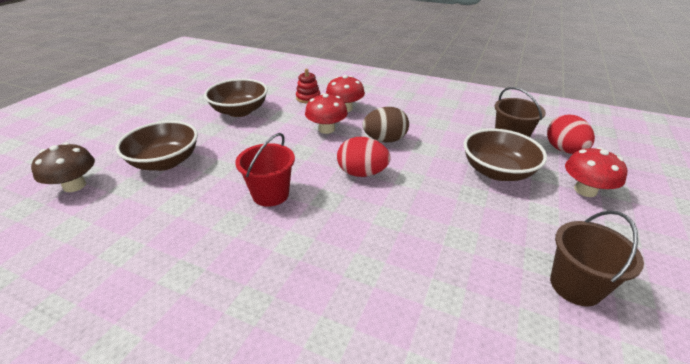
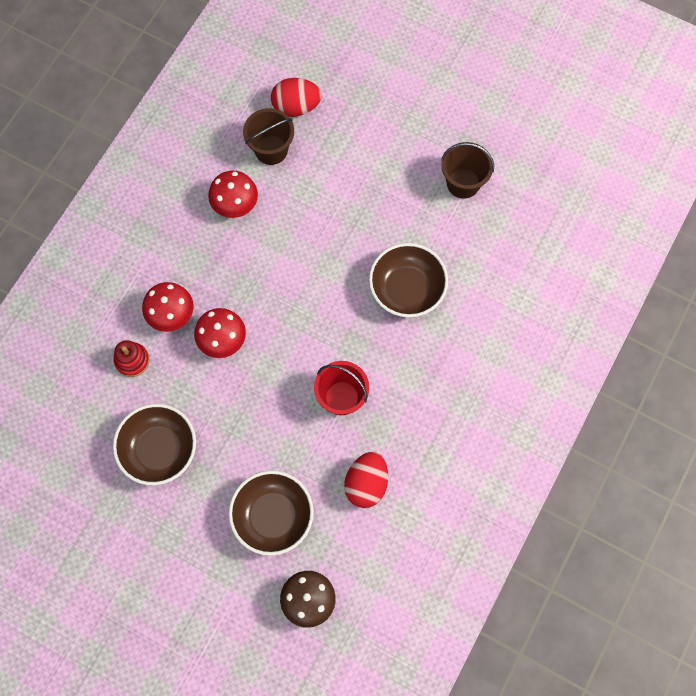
camera: 85 degrees left, 35 degrees up
(362, 173) = (315, 310): red egg -> red egg (366, 484)
(385, 140) = (254, 277): brown egg -> none
(497, 171) = (325, 183): brown bowl -> brown bowl (407, 289)
(585, 190) = (361, 121): red mushroom -> red mushroom (235, 204)

